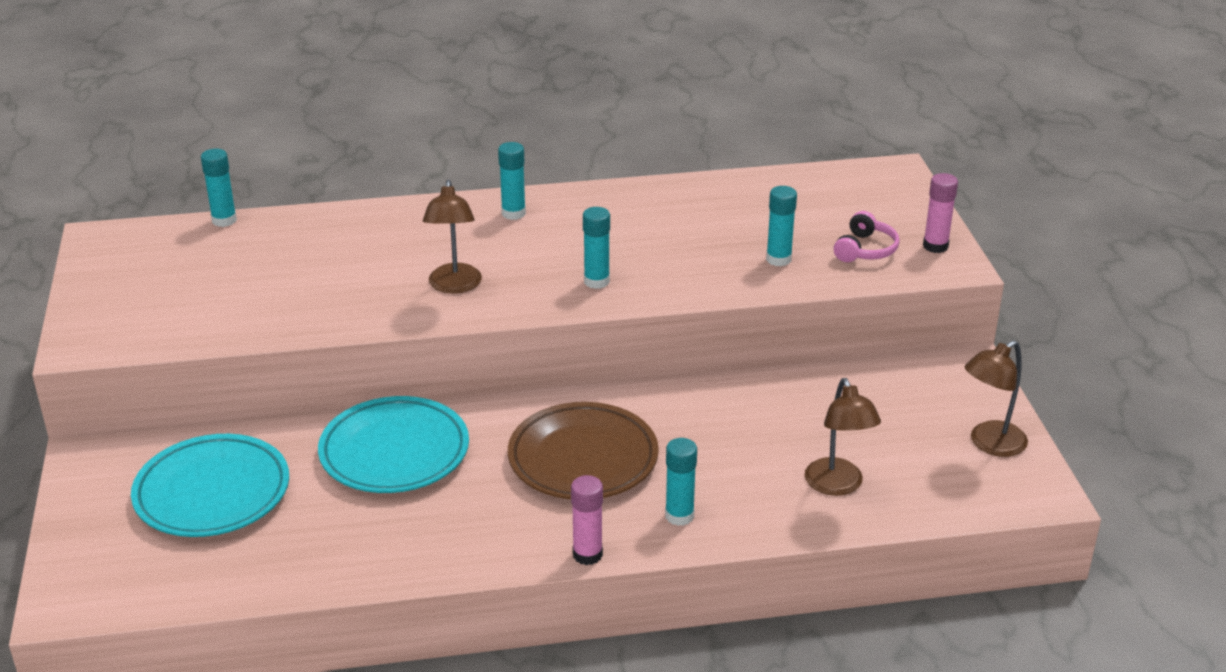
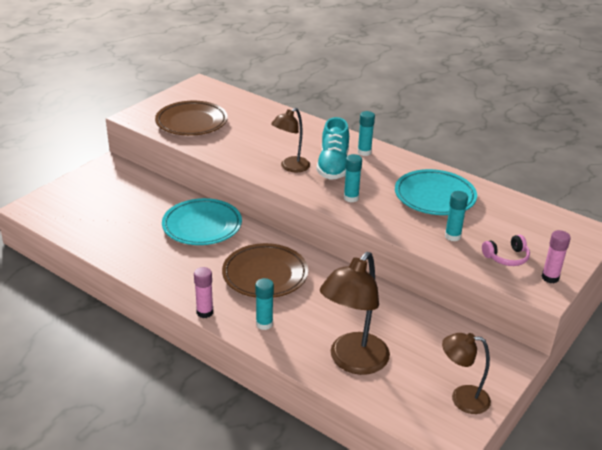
camera: 45 degrees right, 0 degrees up
(197, 303) = (191, 122): none -> brown plate
(212, 493) = (123, 201): turquoise plate -> turquoise plate (434, 197)
(224, 220) = (250, 98): turquoise glue stick -> none
(506, 253) = (333, 166): none -> turquoise shoe
(837, 486) = (353, 361): brown lamp -> brown lamp, size x1.63

